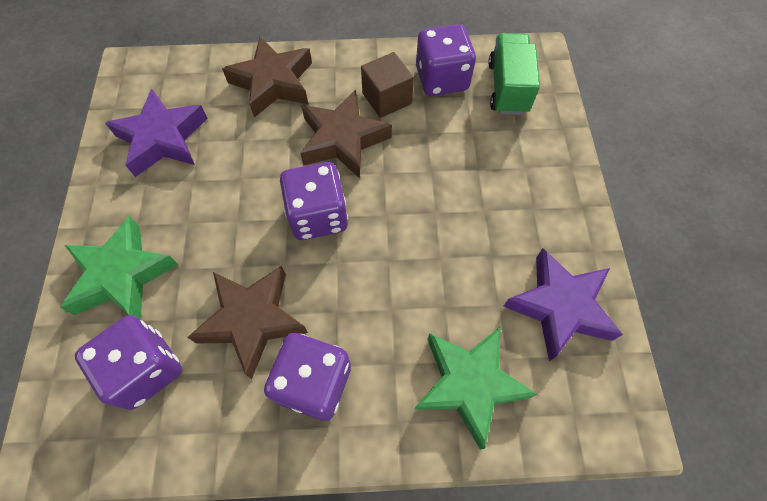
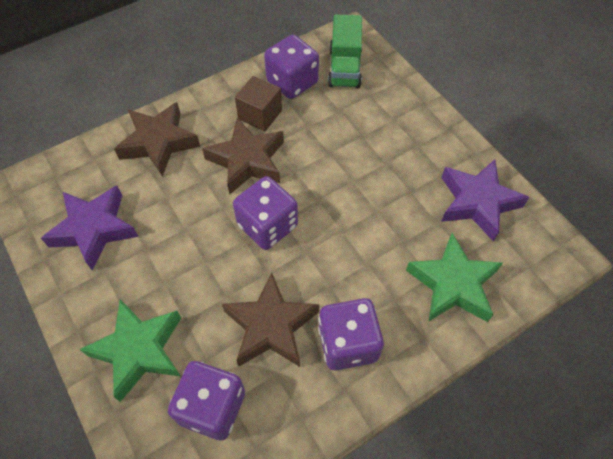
camera: 30 degrees left, 5 degrees down
(507, 88) = (344, 68): green truck -> green truck turned 150 degrees counterclockwise

